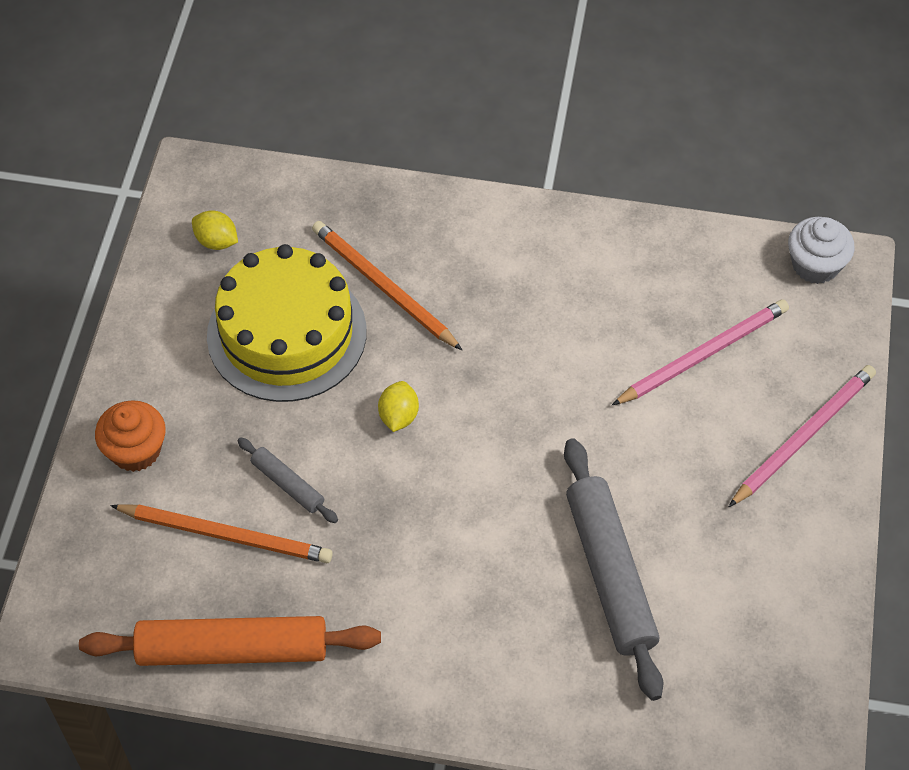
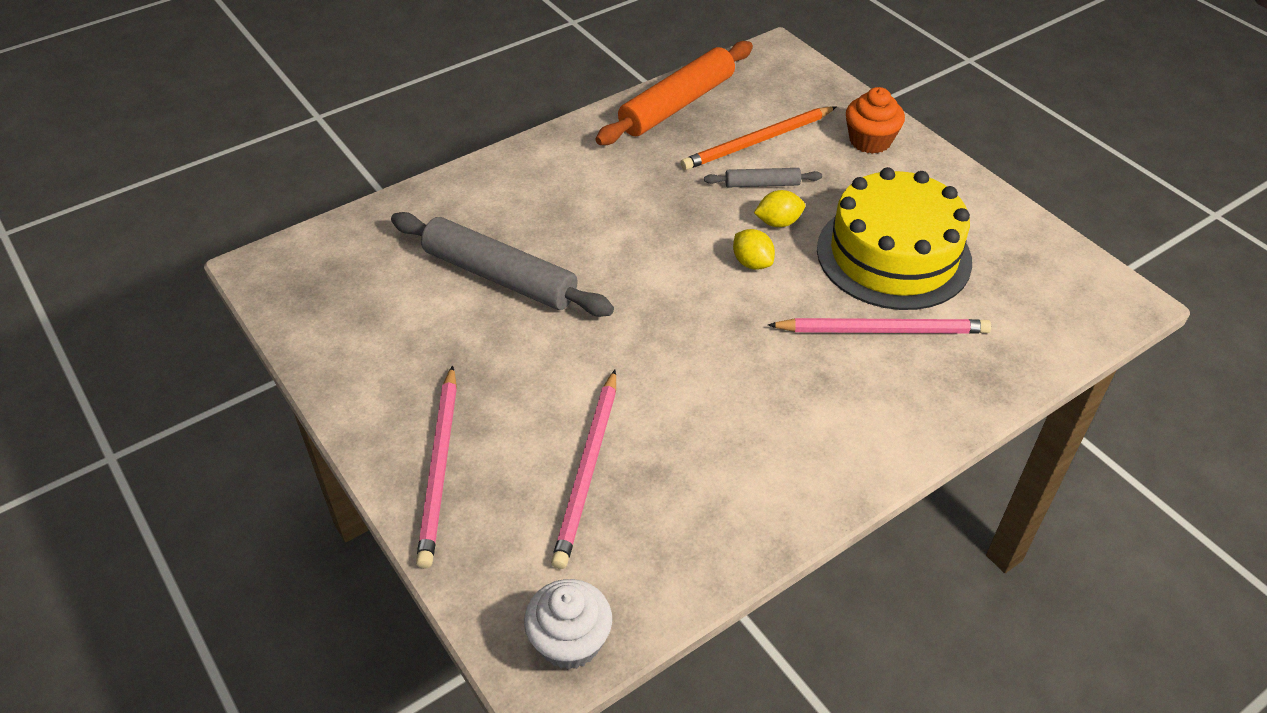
camera: 135 degrees right, 10 degrees down
(216, 241) = (1029, 272): yellow lemon -> yellow lemon (778, 222)
(383, 287) = (883, 330): orange pencil -> pink pencil

